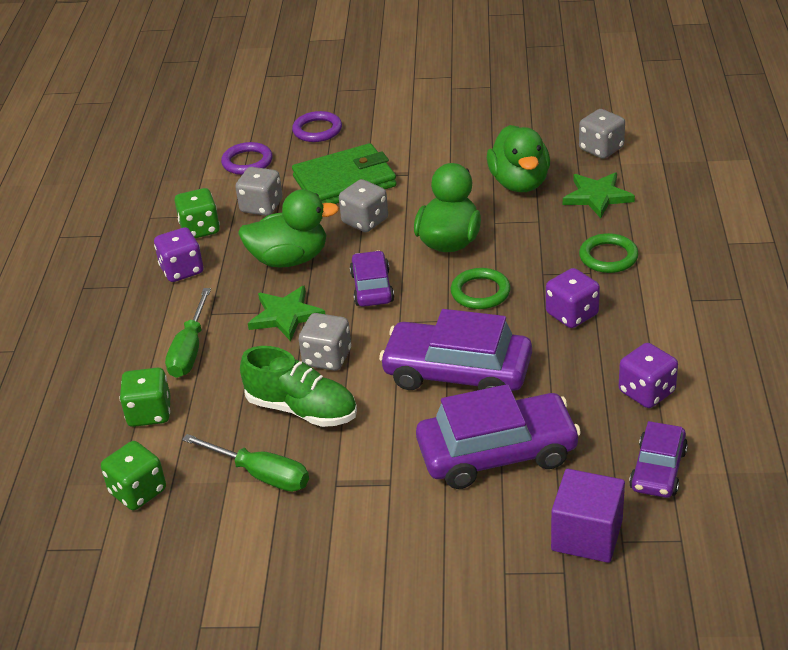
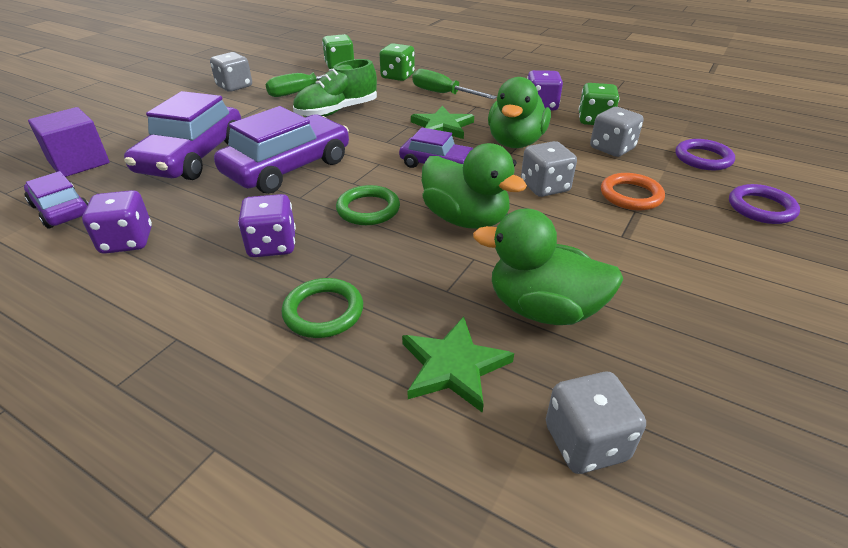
camera: 115 degrees right, 0 degrees up
(327, 358) = (375, 129): grey dice -> grey dice (234, 86)
(344, 181) = (631, 195): green wallet -> orange ring

